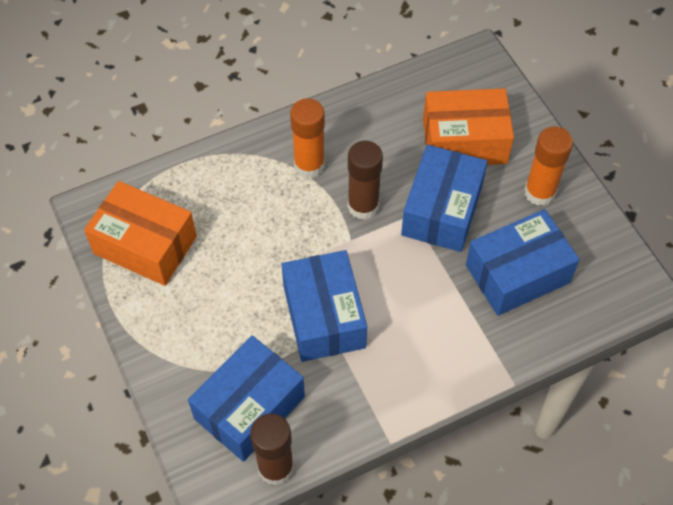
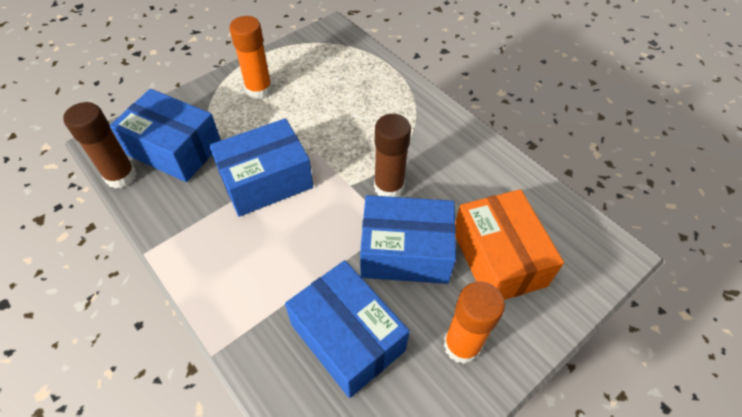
camera: 75 degrees right, 5 degrees down
(145, 245) = (309, 62): orange box -> none
(309, 165) = (418, 141): orange glue stick -> orange glue stick (259, 90)

